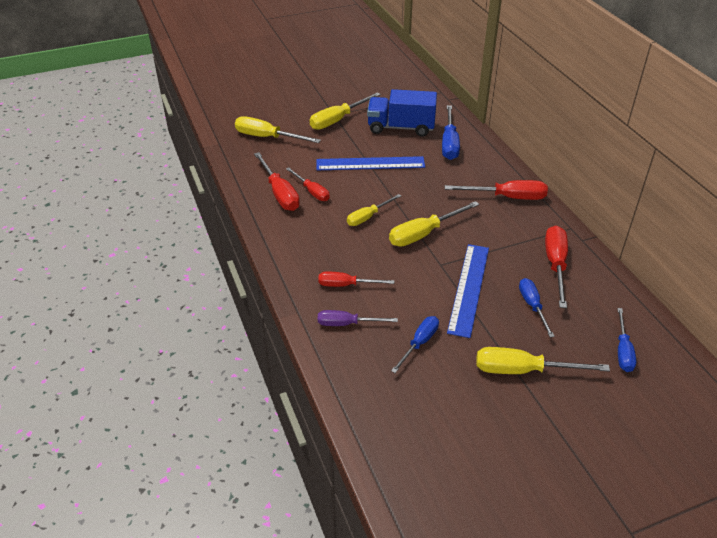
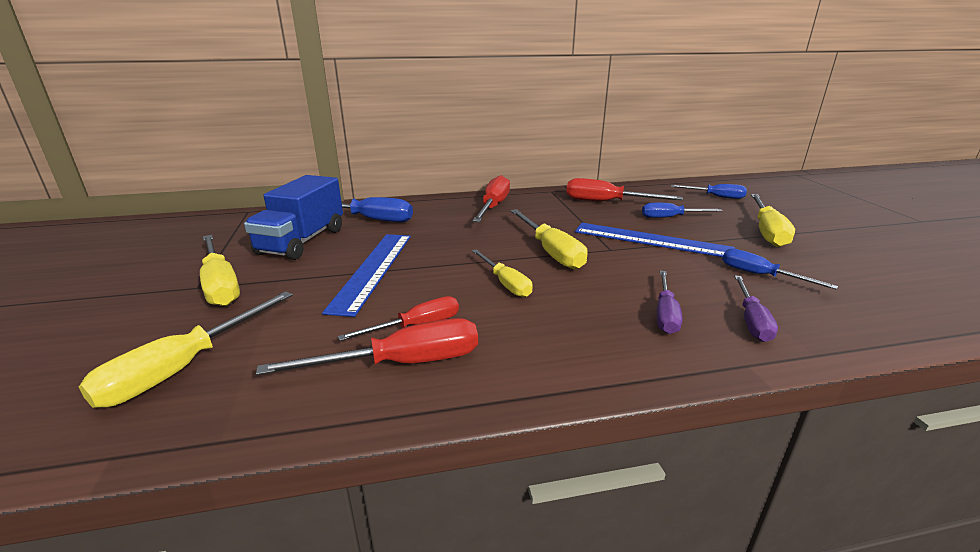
camera: 80 degrees left, 15 degrees down
(346, 285) = (665, 314): red screwdriver -> purple screwdriver

